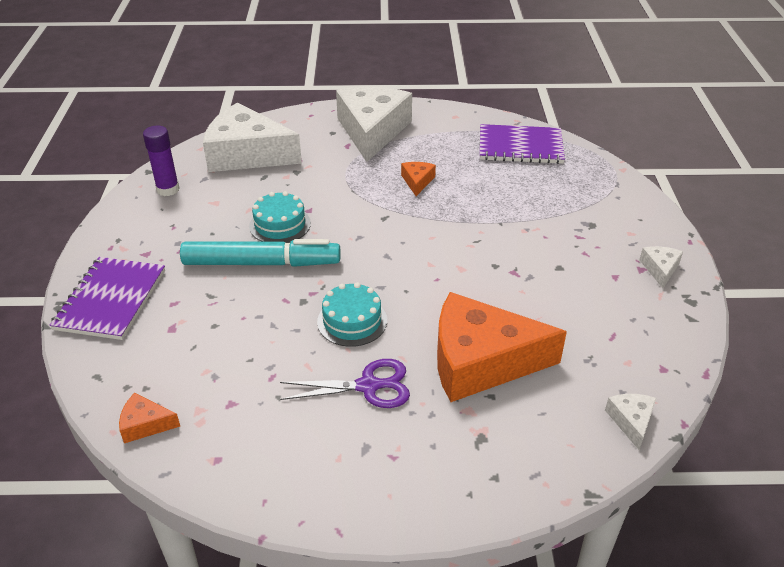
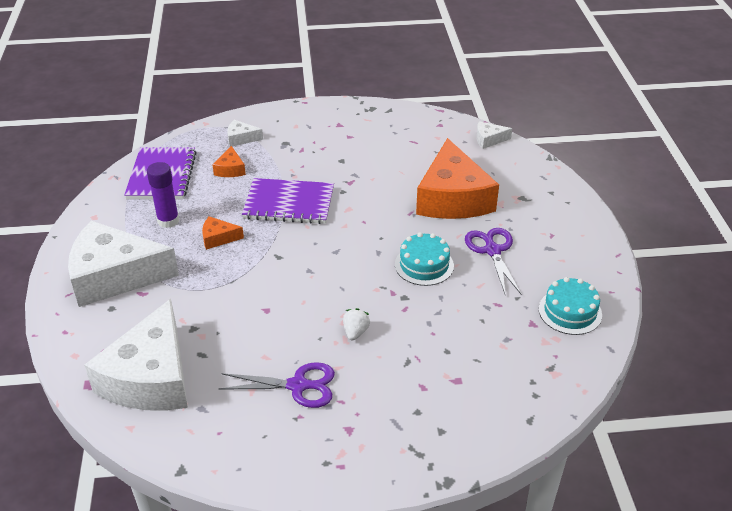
camera: 95 degrees left, 0 degrees up
(111, 300) = (427, 439): purple notebook -> purple notebook (289, 203)
(145, 424) = (570, 371): orange cheese -> orange cheese (230, 169)
(168, 189) = (224, 439): purple glue stick -> purple glue stick (168, 221)
(207, 227) = (298, 386): none -> purple scissors
(261, 263) = (355, 332): turquoise marker -> white strawberry
(280, 225) = (292, 328): turquoise cake -> turquoise cake (570, 311)
(660, 269) = (339, 117): white cheese -> white cheese (241, 138)

